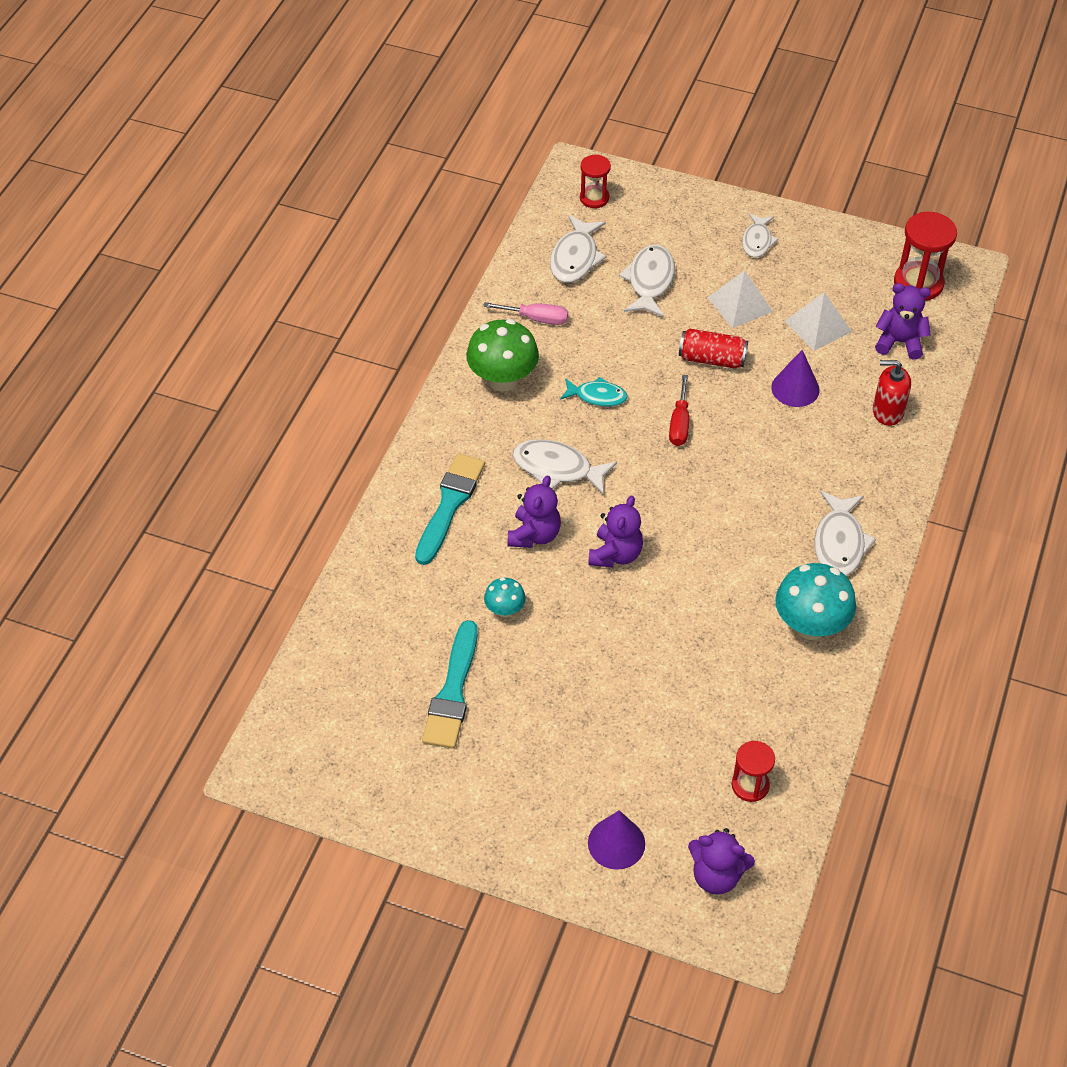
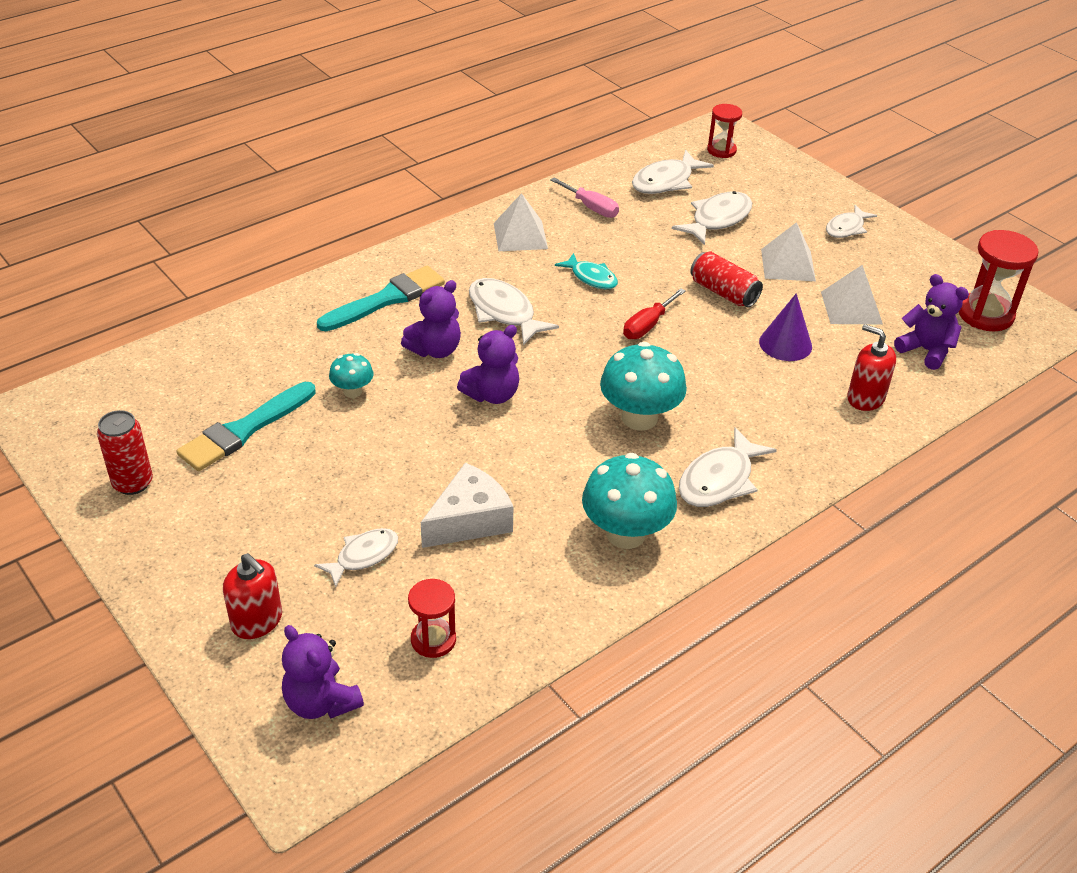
camera: 30 degrees right, 10 degrees down
(412, 787) = (133, 483): none -> red can
(503, 380) = (520, 236): green mushroom -> white pyramid
(616, 843) = (257, 621): purple cone -> red soap dispenser
(644, 748) = (363, 556): none -> white fish
(693, 676) = (469, 520): none -> white cheese
(742, 517) = (639, 418): none -> turquoise mushroom

